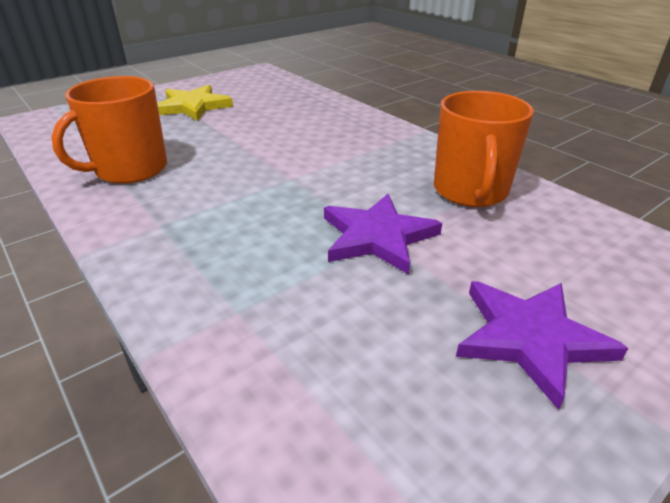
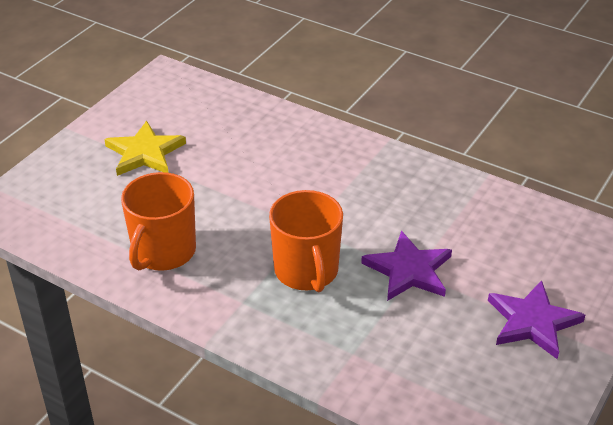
camera: 20 degrees left, 5 degrees up
(470, 191) = (456, 208): orange mug -> orange mug (306, 271)

